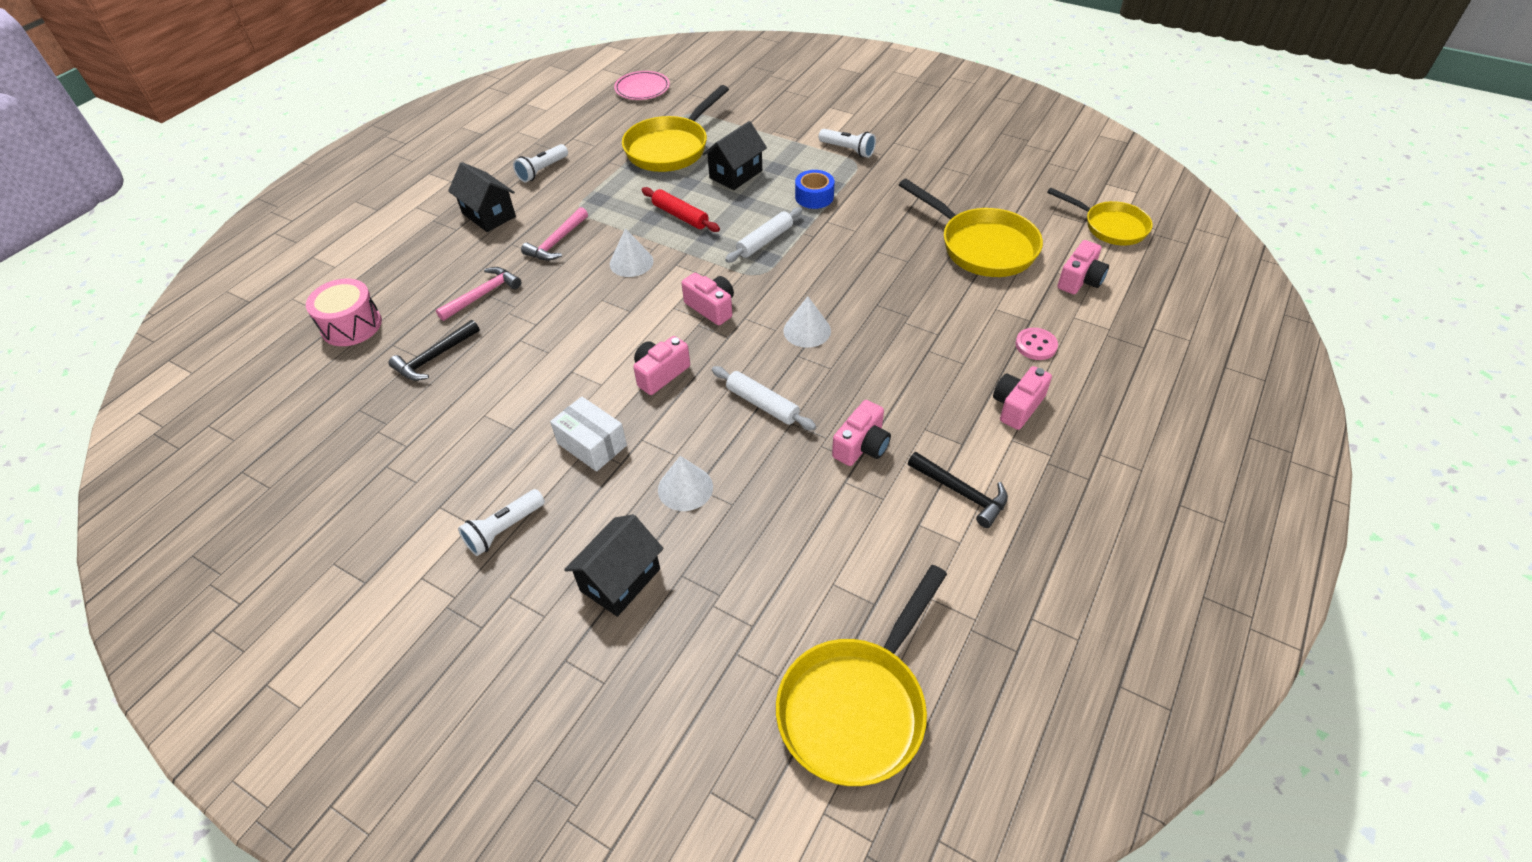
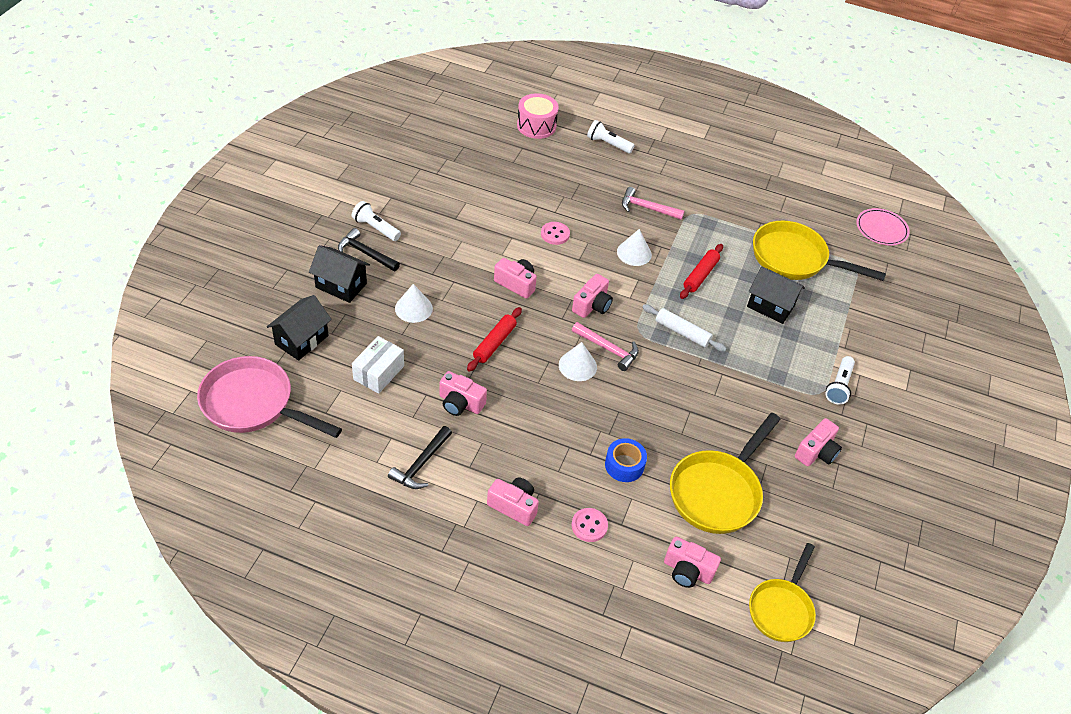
camera: 75 degrees right, 0 degrees up
(434, 357) = (513, 169): black hammer -> black hammer (365, 253)
(483, 295) = (579, 180): pink hammer -> pink hammer (608, 349)
(489, 215) = (669, 166): black house -> black house (301, 340)
(542, 171) = (734, 185): white flashlight -> white flashlight (608, 144)
(578, 328) = (555, 234): none -> pink button
(592, 444) = (446, 257): white box -> white box (379, 372)
(762, 404) = (494, 343): white rolling pin -> red rolling pin
(814, 197) = (755, 363): blue tape -> blue tape (624, 465)
(857, 706) = (253, 404): yellow pan -> pink pan
(929, 177) = (816, 452): none -> pink camera

